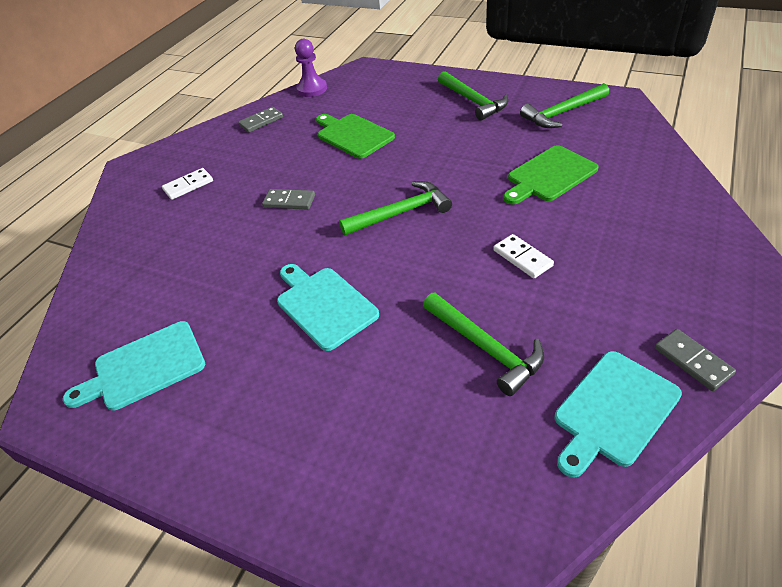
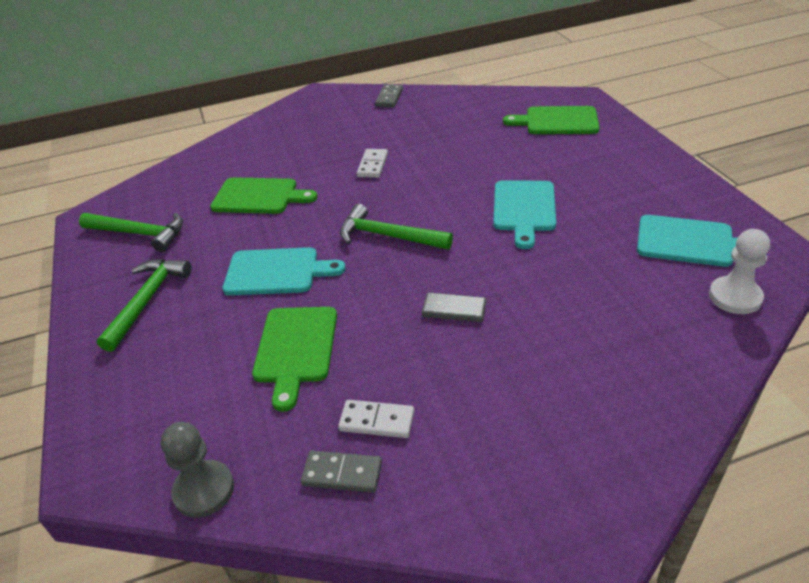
camera: 135 degrees left, 5 degrees down
(87, 332) = (735, 297): none -> white pawn
(188, 185) = (535, 417): white domino -> white domino (377, 421)
(289, 201) = (454, 309): grey domino -> grey domino turned 45 degrees counterclockwise
(312, 89) = (204, 490): purple pawn -> grey pawn
(428, 478) = (557, 121): none -> green cutting board
(485, 347) = (463, 143): green hammer -> none
(613, 411) = (448, 102): turquoise cutting board -> turquoise cutting board (277, 272)

